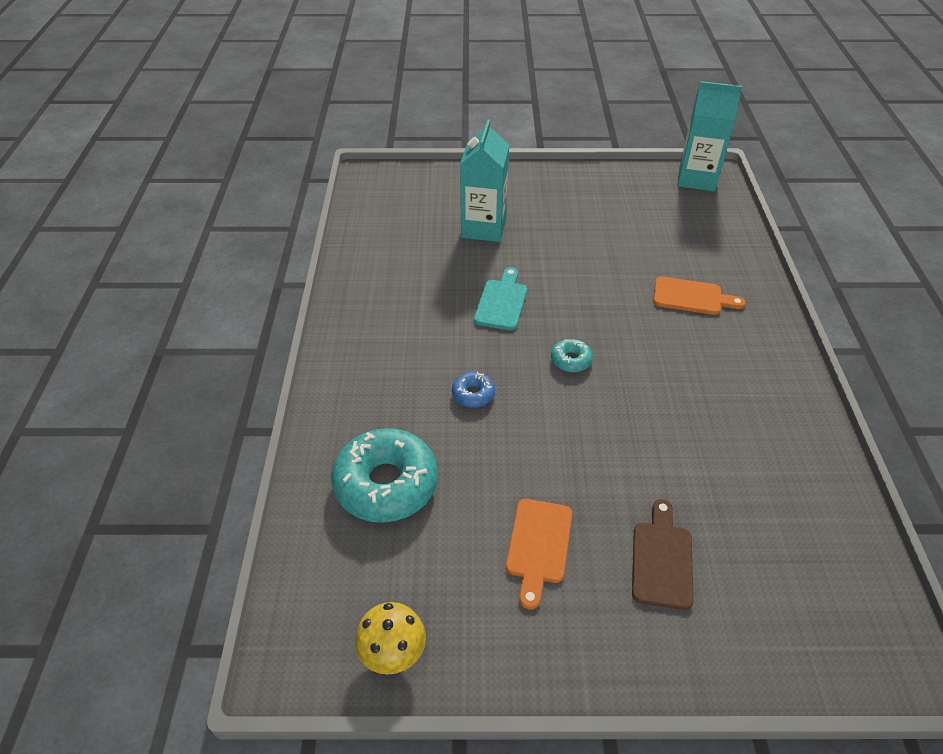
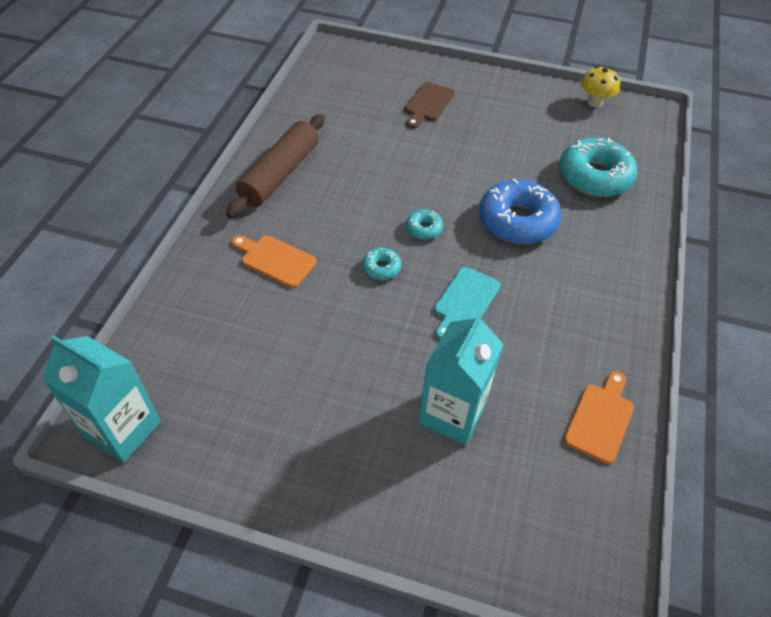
camera: 165 degrees left, 5 degrees up
(473, 394) = (517, 221): blue donut -> blue donut, size x2.19
(538, 545) = (499, 125): orange cutting board -> orange cutting board (600, 419)
(591, 312) = (381, 268): none -> turquoise donut
(765, 384) = (279, 174): none -> brown rolling pin

